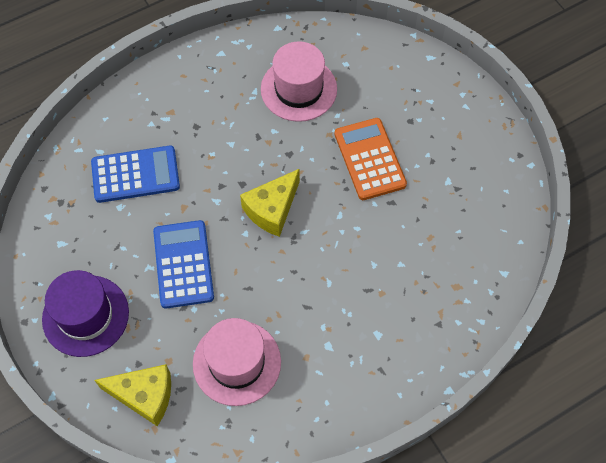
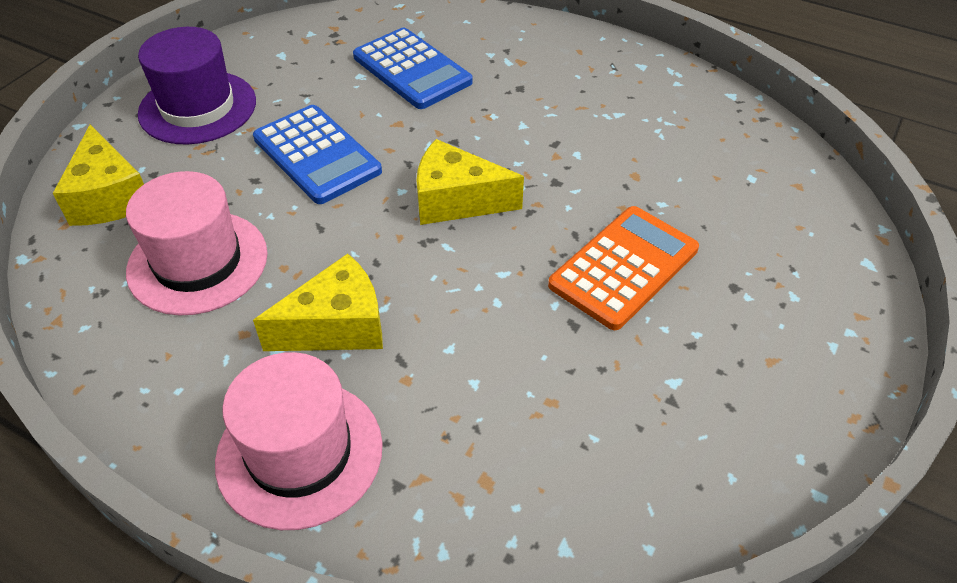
camera: 60 degrees right, 15 degrees down
(183, 264) = (316, 155): blue calculator -> blue calculator turned 90 degrees clockwise
(298, 89) = (662, 150): pink hat -> pink hat (299, 453)
(328, 310) = (337, 326): none -> yellow cheese

